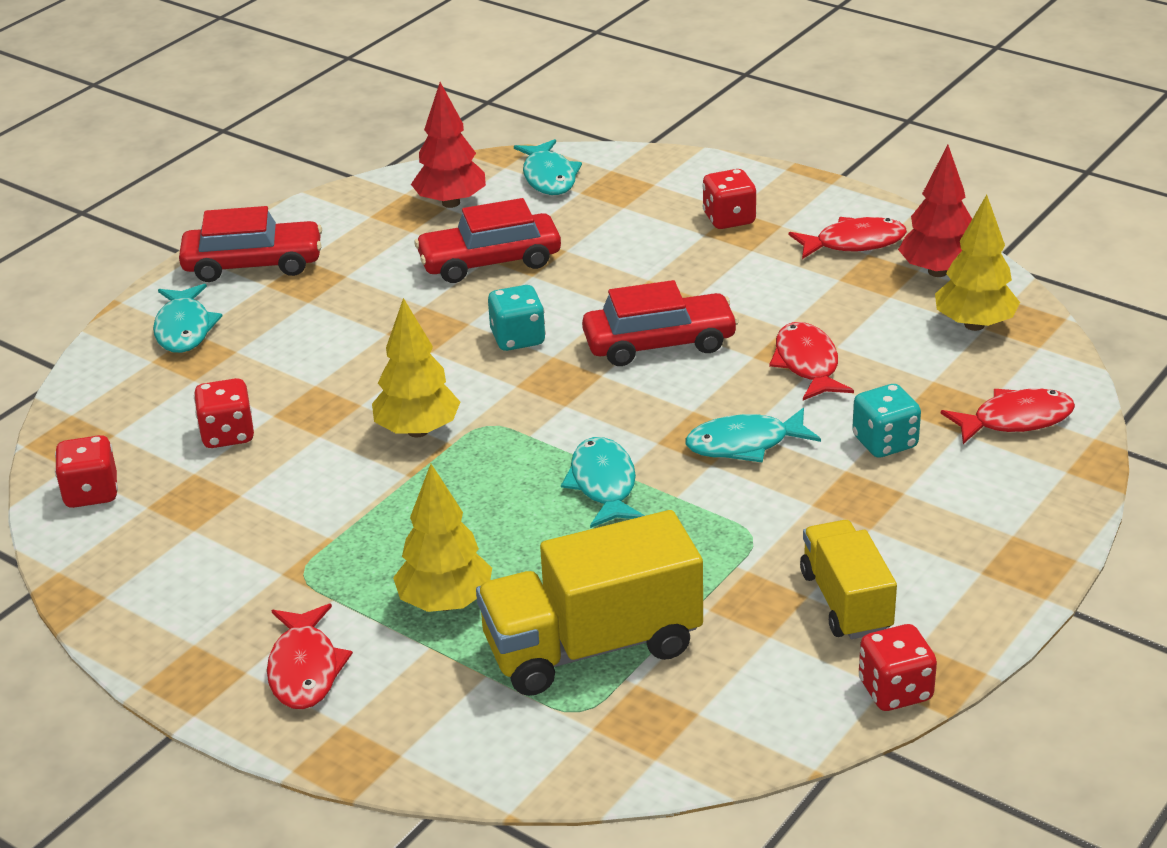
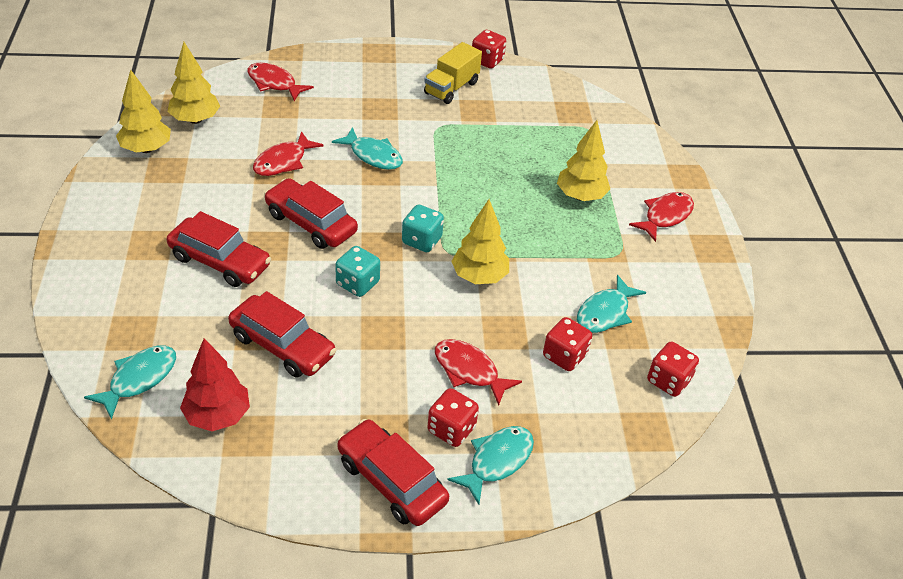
camera: 135 degrees left, 10 degrees up
(592, 646) = (553, 142): yellow truck -> none
(603, 484) = (450, 187): turquoise fish -> turquoise fish (605, 313)
(663, 263) = (220, 261): none -> red car
(729, 219) = (140, 256): red dice -> red dice (451, 429)
(854, 243) = (134, 191): red fish -> red fish (469, 371)
(885, 442) = (329, 114): turquoise dice -> turquoise dice (422, 240)
(937, 271) = (146, 149): red tree -> yellow tree

